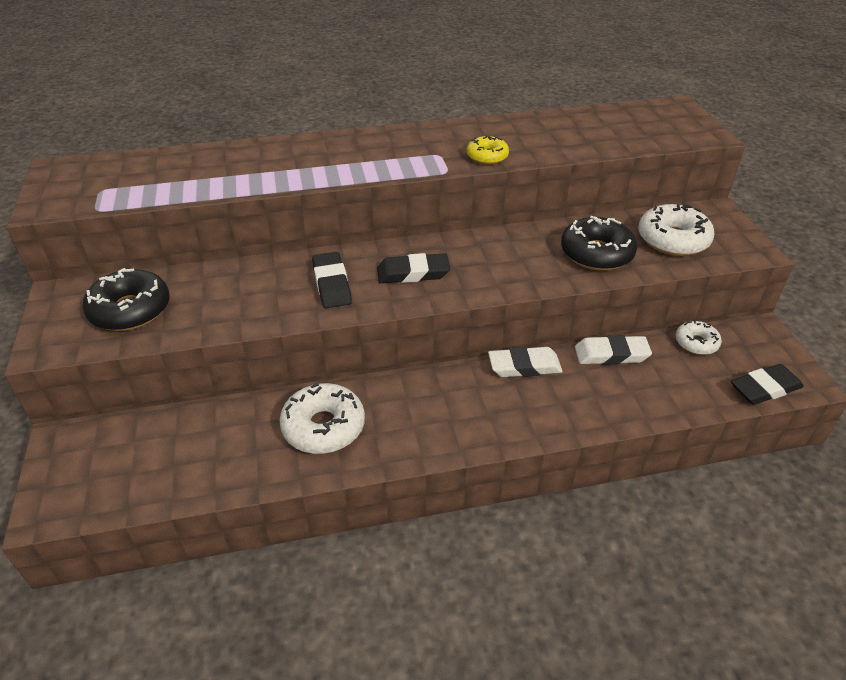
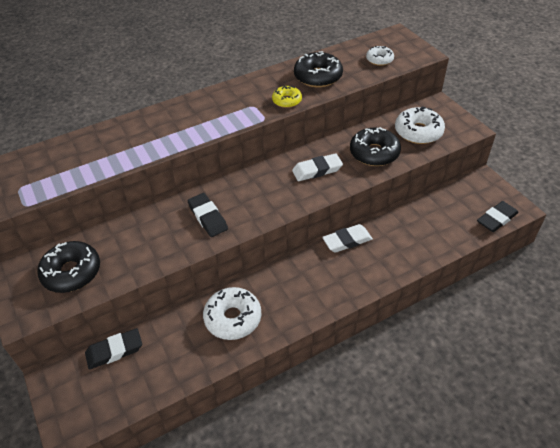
camera: 15 degrees left, 5 degrees up
(413, 273) = (260, 196): black eraser -> black eraser (114, 351)
(543, 137) = (318, 77): none -> black donut
(611, 354) = (398, 218): white eraser -> white eraser (317, 170)
(696, 343) = (447, 197): white donut -> white donut (379, 60)

